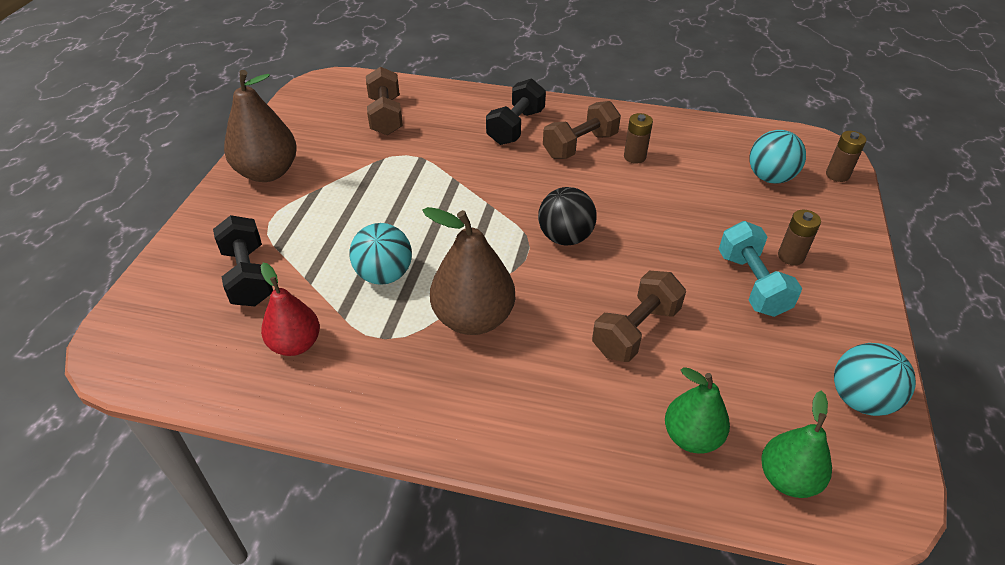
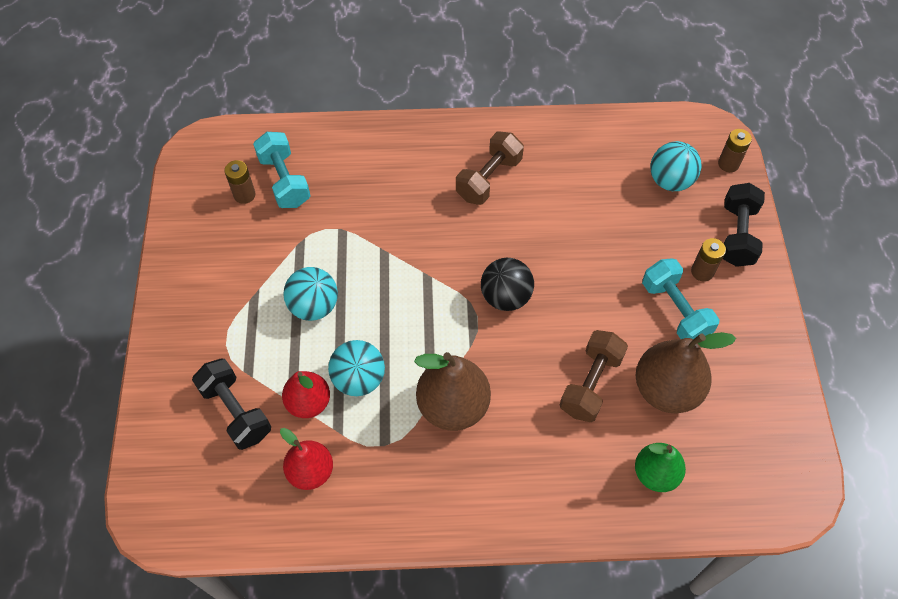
camera: 15 degrees left, 15 degrees up
(268, 172) = (197, 284): brown pear -> brown pear (666, 389)
(324, 284) = (308, 402): none -> red pear
(386, 116) = (284, 181): brown dumbbell -> turquoise dumbbell
(516, 127) = (420, 167): black dumbbell -> black dumbbell (737, 235)
(634, 157) = (543, 182): brown battery -> brown battery (244, 195)
(787, 478) = (731, 491): green pear -> none
(860, 399) = (774, 405): turquoise ball -> turquoise ball (314, 306)

